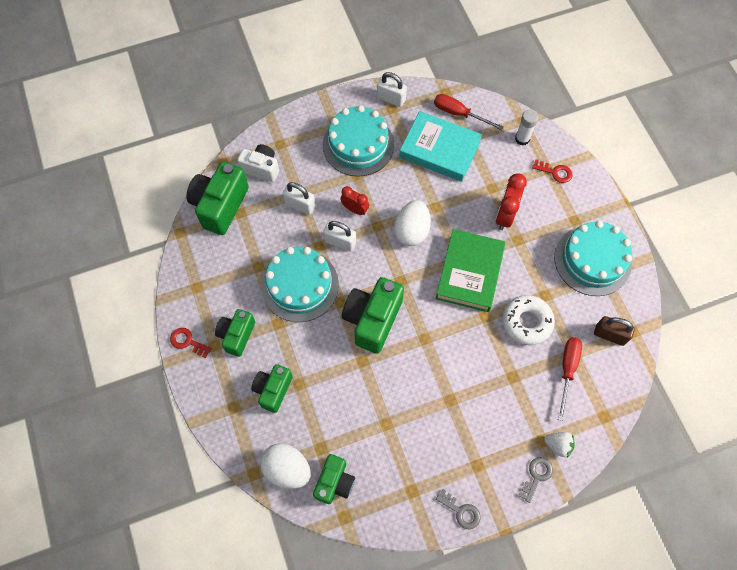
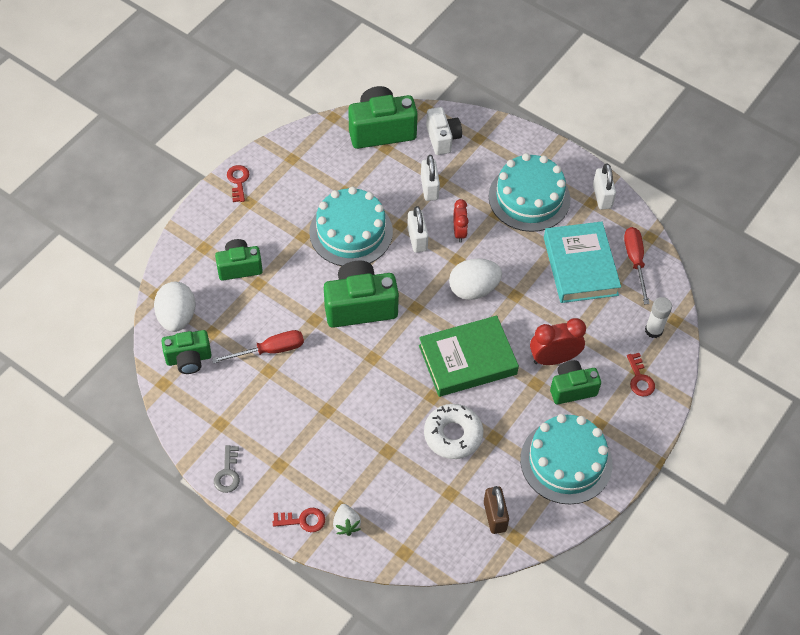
camera: 55 degrees right, 10 degrees down
(237, 335) = (269, 212): green camera -> green camera (572, 389)
(536, 476) = (303, 520): grey key -> red key
(567, 370) = (429, 496): red screwdriver -> red screwdriver (270, 350)

